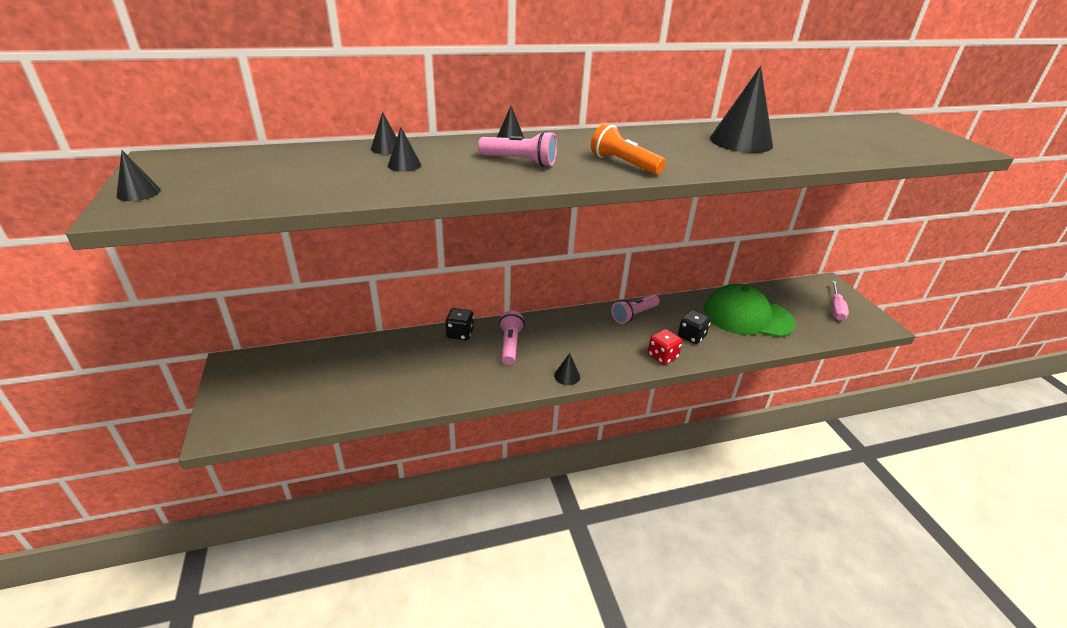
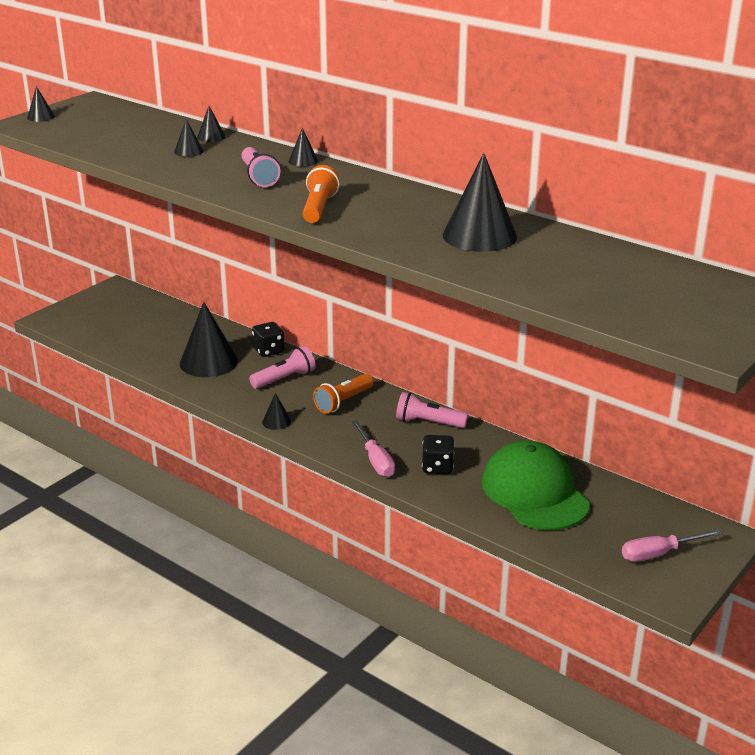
camera: 55 degrees right, 5 degrees down
(437, 369) = (208, 362): none -> black cone
(572, 334) = (343, 402): none -> orange flashlight
(662, 356) = (375, 460): red dice -> pink screwdriver

